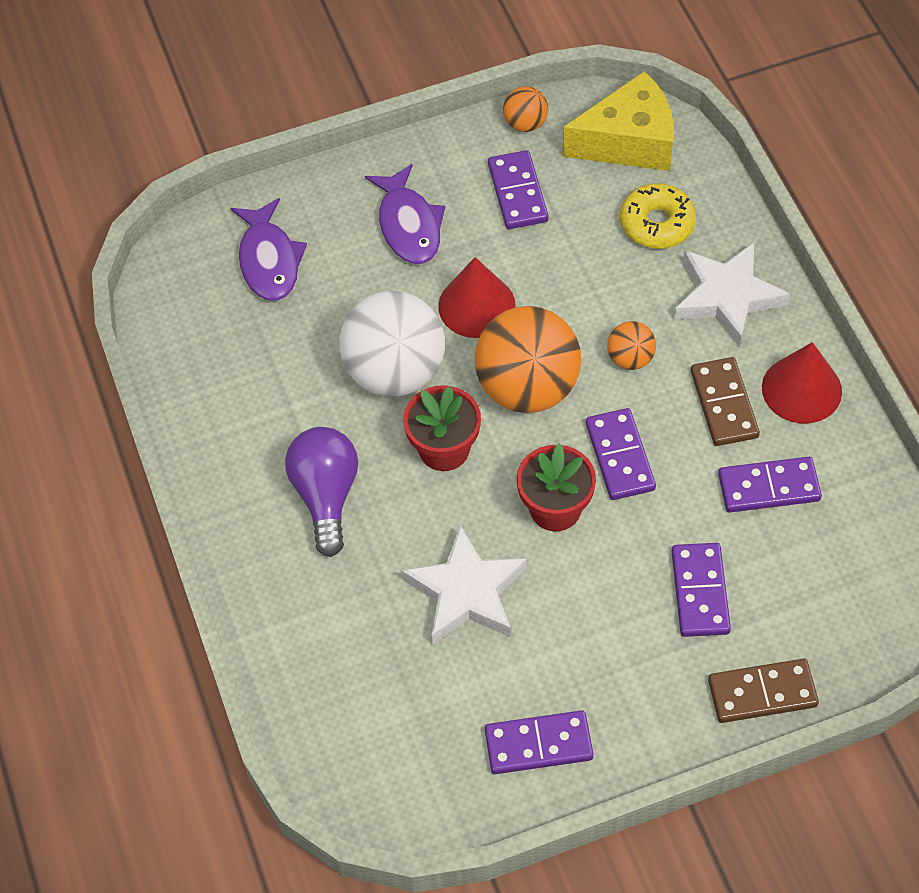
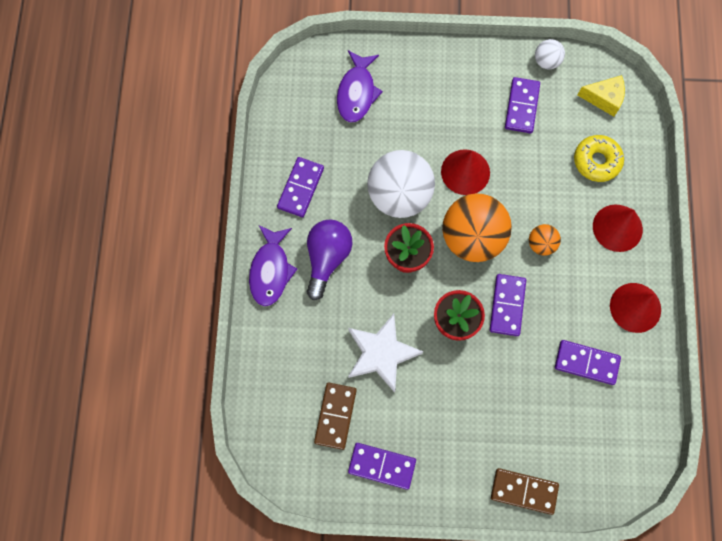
camera: 20 degrees right, 15 degrees up
(409, 225) = (448, 102): purple fish -> purple fish (270, 270)
(525, 123) = (546, 61): orange ball -> white ball
(629, 141) = (604, 98): yellow cheese -> yellow cheese, size x0.60
(700, 592) = (516, 412): purple domino -> purple domino (301, 188)
(724, 404) = (584, 297): brown domino -> brown domino (335, 416)
(727, 297) = (617, 228): white star -> red cone

